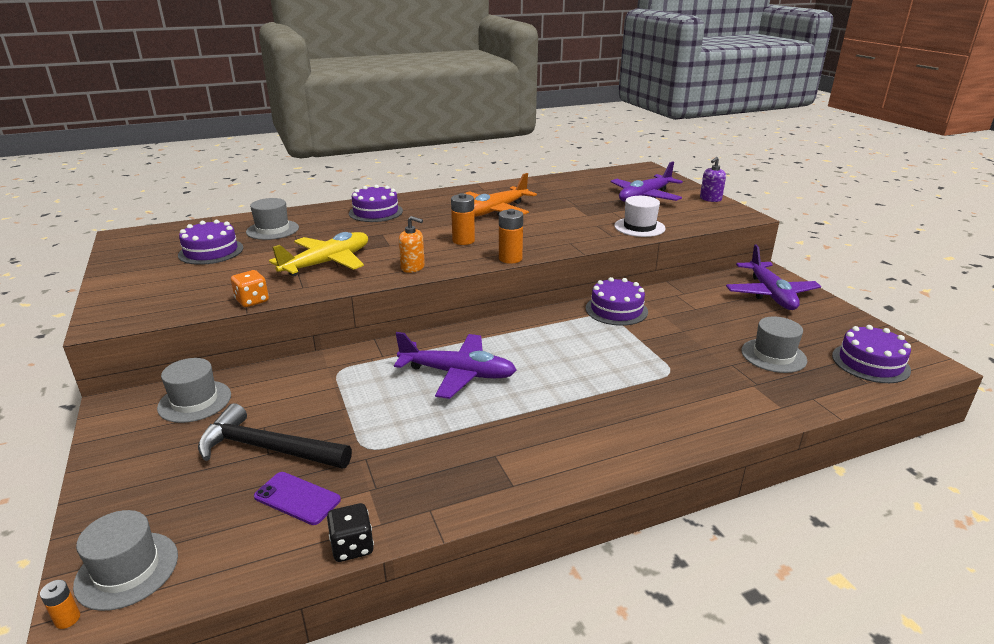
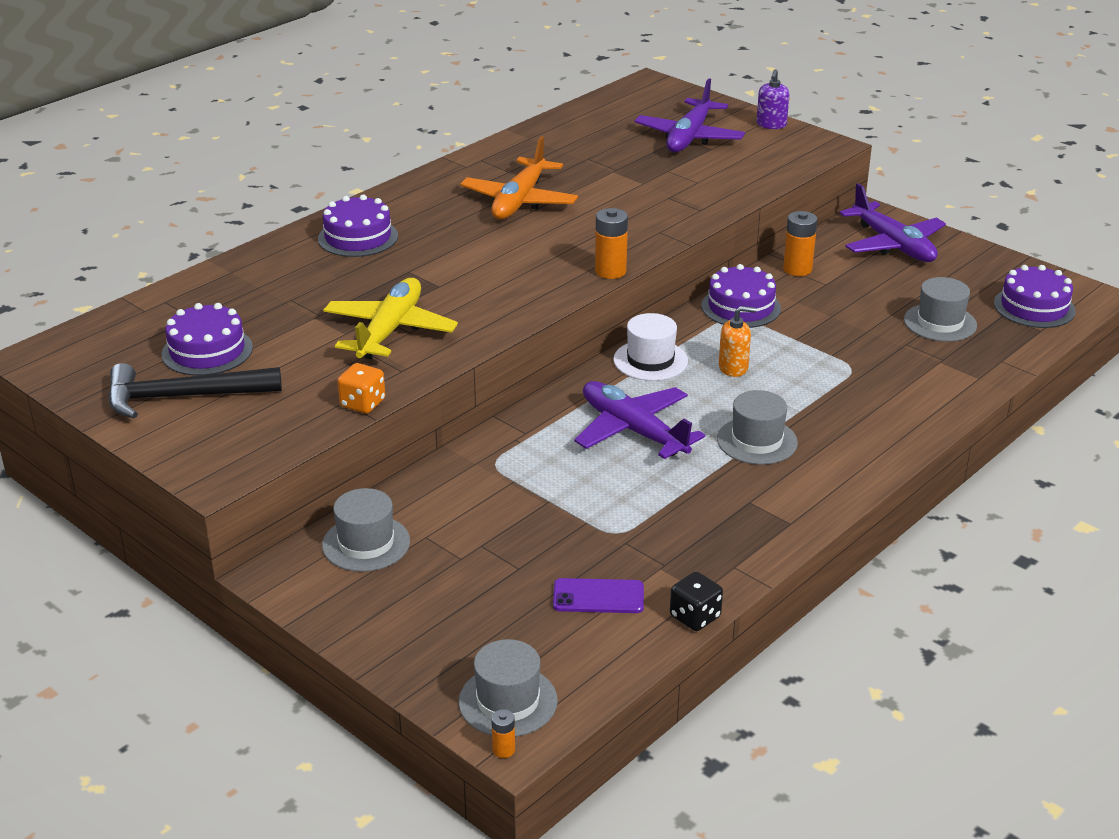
camera: 25 degrees left, 5 degrees up
(267, 448) = (512, 563): black hammer -> black hammer (183, 397)
(272, 230) = (247, 298): grey hat -> grey hat (757, 441)
(413, 267) = (506, 311): orange soap dispenser -> orange soap dispenser (733, 368)
(458, 374) = (633, 430): purple plane -> purple plane turned 120 degrees counterclockwise
(463, 241) = (526, 258): orange battery -> orange battery (797, 269)
(639, 227) = (721, 189): white hat -> white hat (650, 360)

